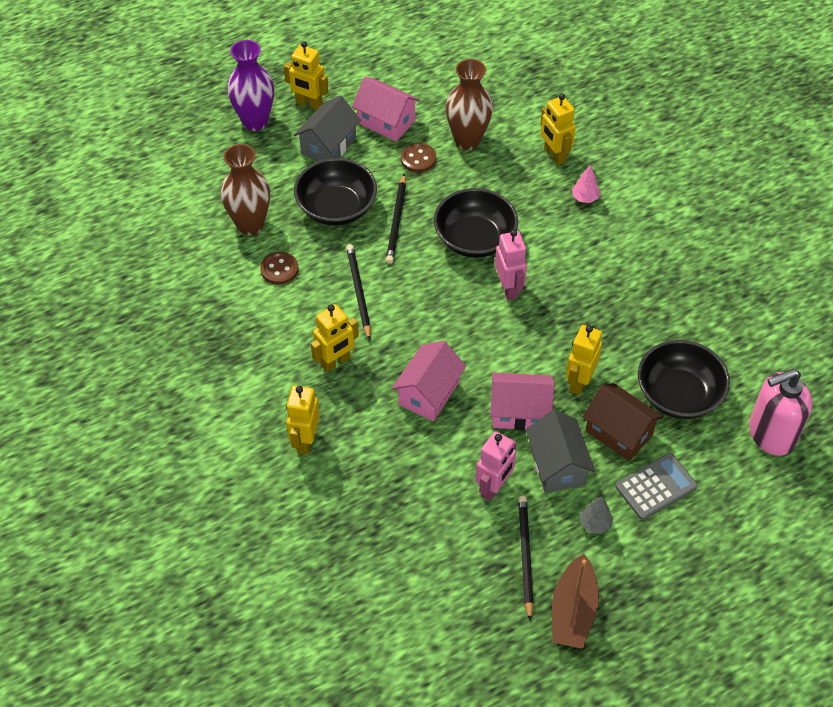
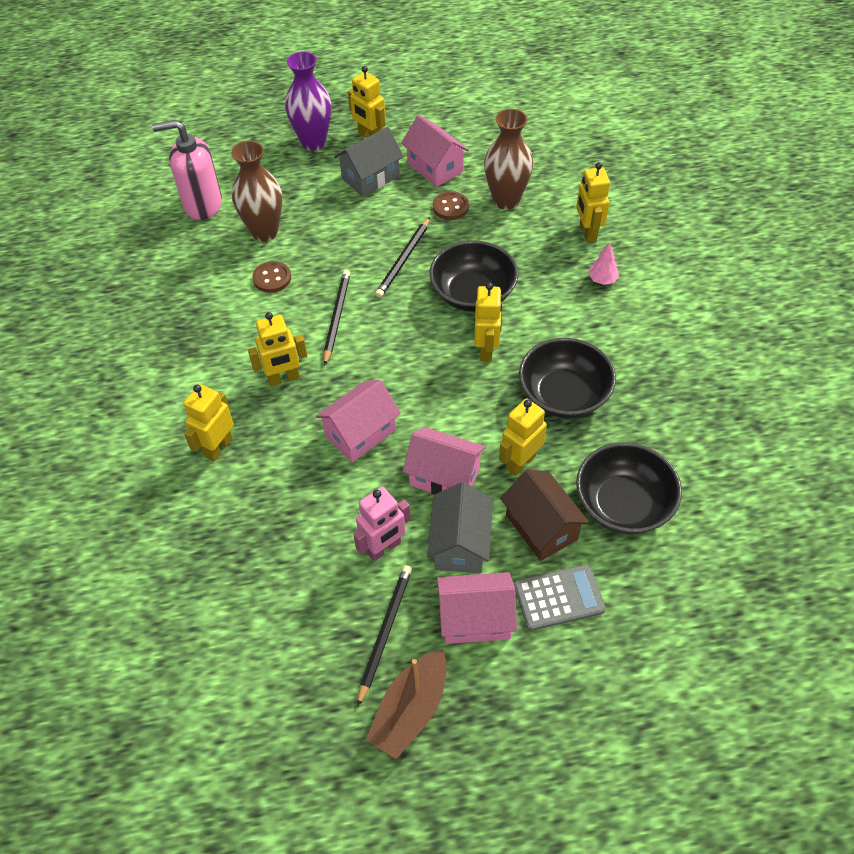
camera: 20 degrees right, 0 degrees up
(336, 208) = (352, 234): black bowl -> black bowl (564, 395)
(509, 288) = (486, 350): pink robot -> yellow robot
(595, 523) = (475, 619): grey tree -> pink house
(771, 434) = (712, 576): pink soap dispenser -> pink soap dispenser (202, 204)

